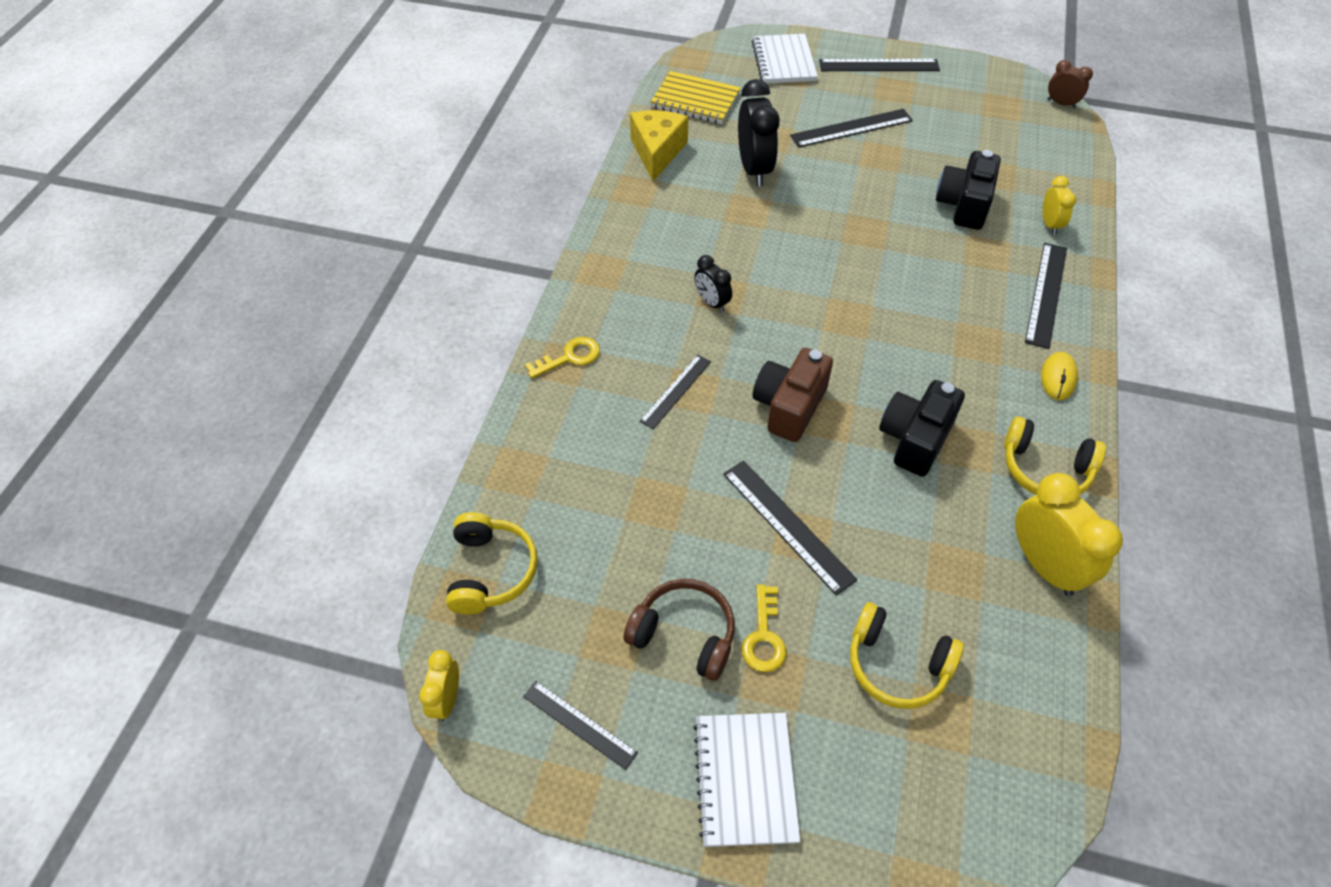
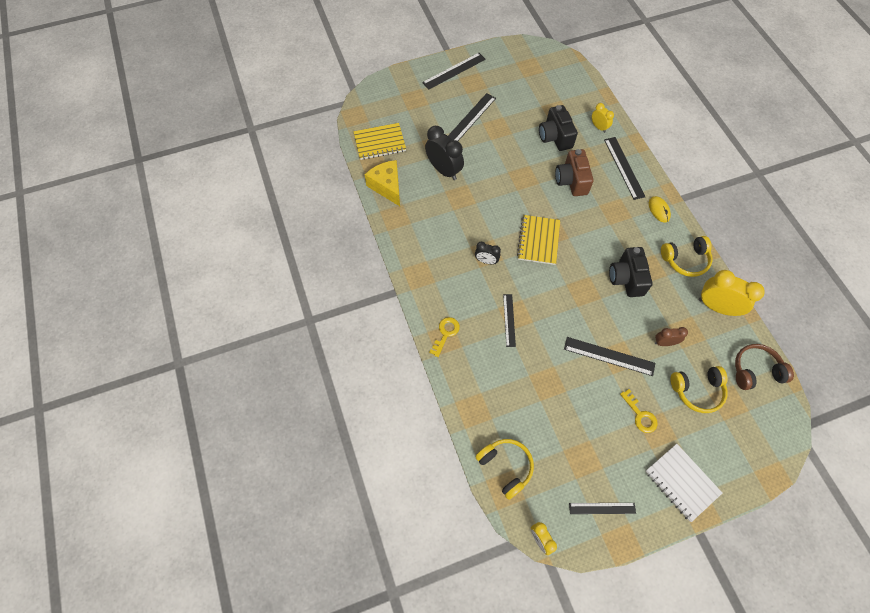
camera: 35 degrees left, 10 degrees up
(684, 634) = (609, 437): brown headphones -> brown headphones (755, 370)
(784, 61) = (405, 93): white notebook -> none
(789, 406) = (564, 296): brown camera -> brown camera (571, 181)
(815, 318) = (538, 240): none -> yellow notebook
(1061, 103) = (554, 51): brown clock -> brown clock (664, 342)

